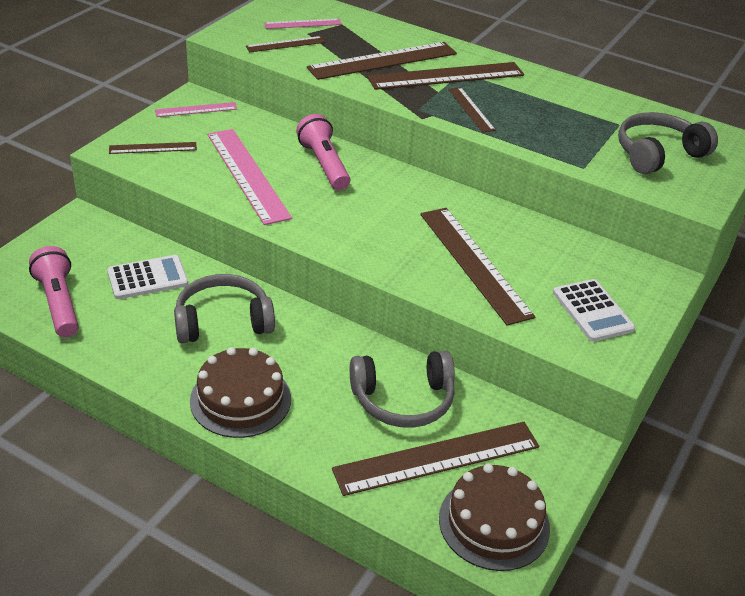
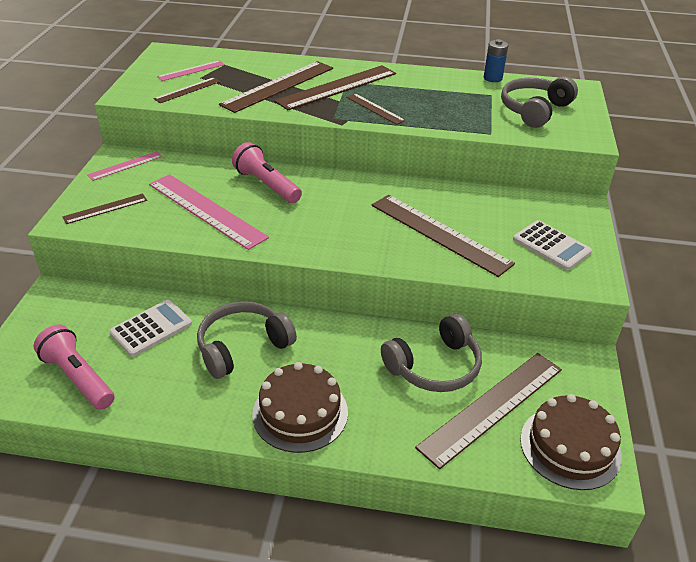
camera: 20 degrees left, 0 degrees up
(636, 105) = (492, 78): none -> blue battery

